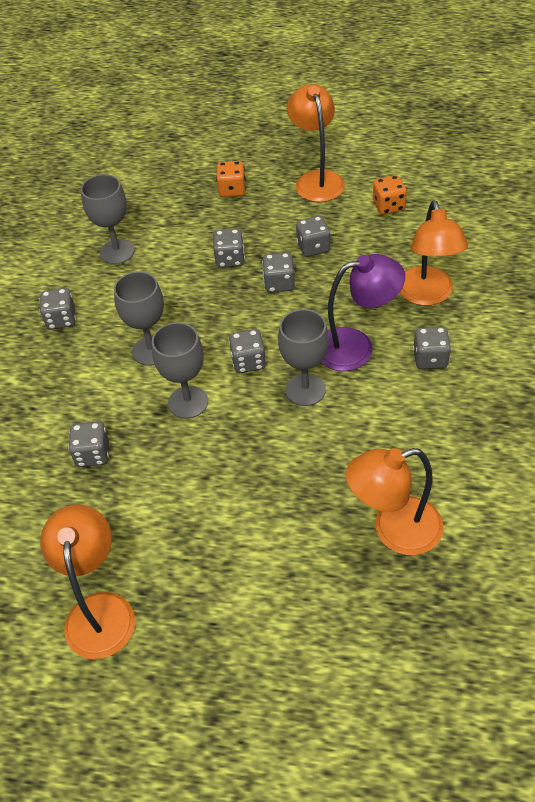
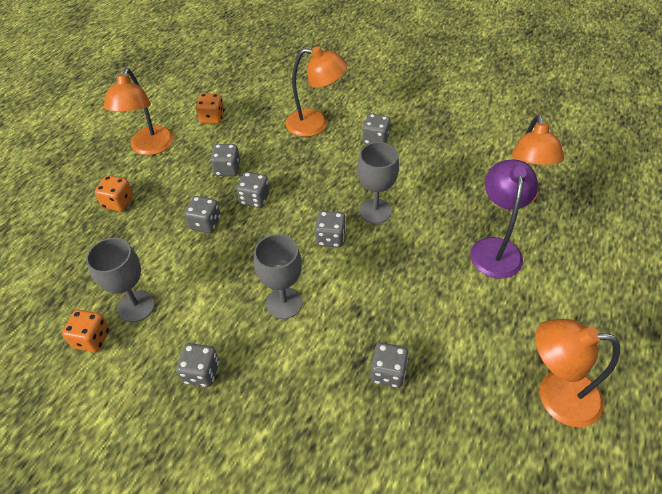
camera: 75 degrees left, 0 degrees up
(77, 239) = (92, 338): none -> orange dice
(188, 402) = (356, 288): grey goblet -> none
(316, 179) = (150, 147): orange lamp -> orange lamp turned 90 degrees counterclockwise
(356, 347) = (346, 172): purple lamp -> purple lamp (495, 248)

